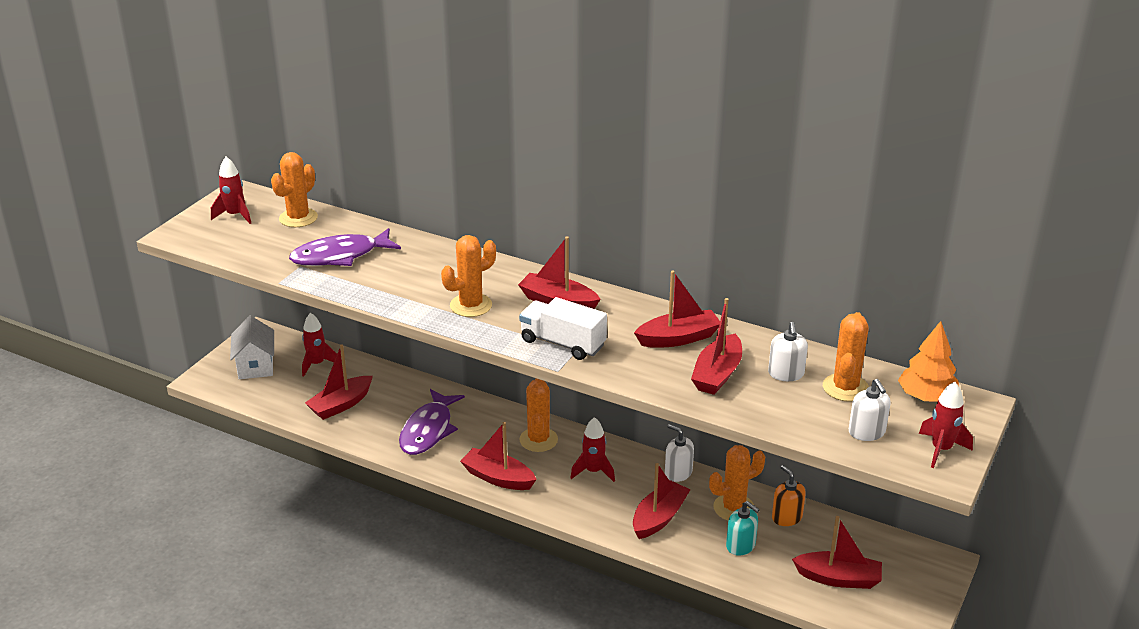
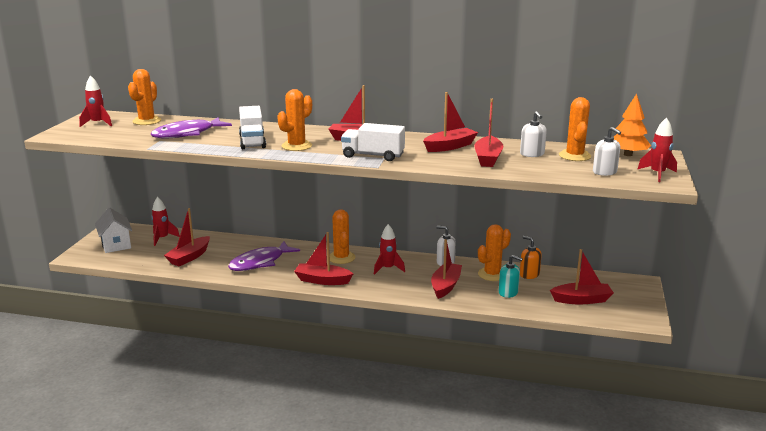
camera: 15 degrees left, 10 degrees down
(417, 286) = (252, 141): none -> white truck
(428, 430) = (260, 262): purple fish -> purple fish turned 45 degrees clockwise

